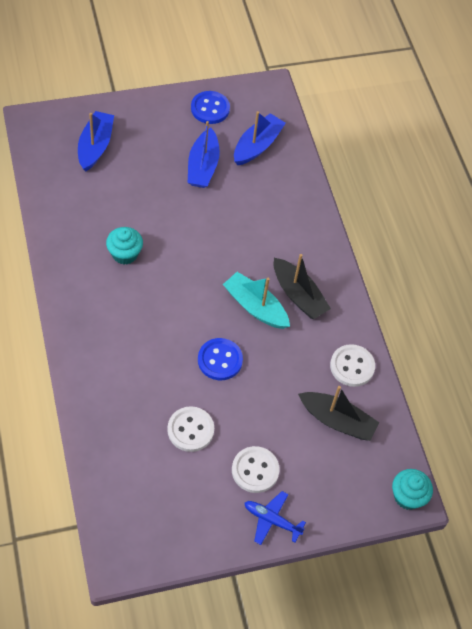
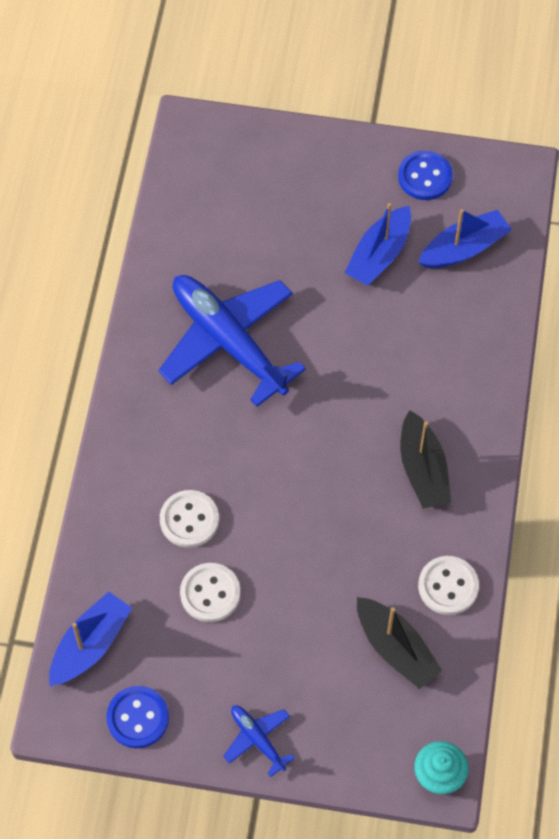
camera: 30 degrees right, 5 degrees up
(95, 146) = (253, 185): blue boat -> blue boat (90, 645)
(125, 254) = (228, 341): turquoise cupcake -> blue plane
(220, 360) = (285, 519): blue button -> blue button (138, 718)
(255, 307) = (360, 466): turquoise boat -> none
(255, 470) = (265, 672): white button -> white button (189, 520)

